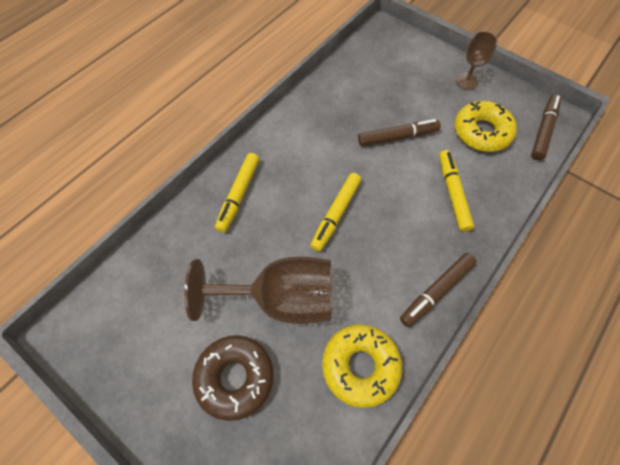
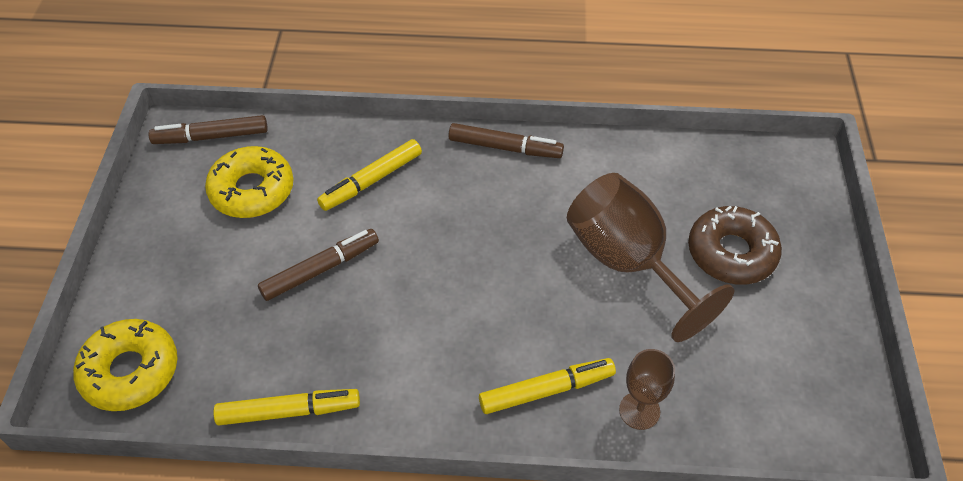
camera: 125 degrees left, 10 degrees down
(336, 214) = (487, 272): yellow marker -> yellow marker (288, 411)
(360, 366) = (628, 169): yellow donut -> yellow donut (130, 371)
(397, 137) = (320, 270): brown marker -> brown marker turned 105 degrees clockwise
(466, 81) = (159, 240): brown goblet -> brown goblet (639, 410)

